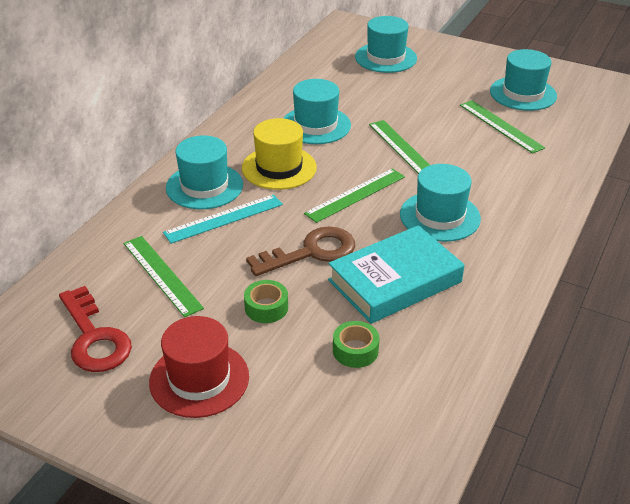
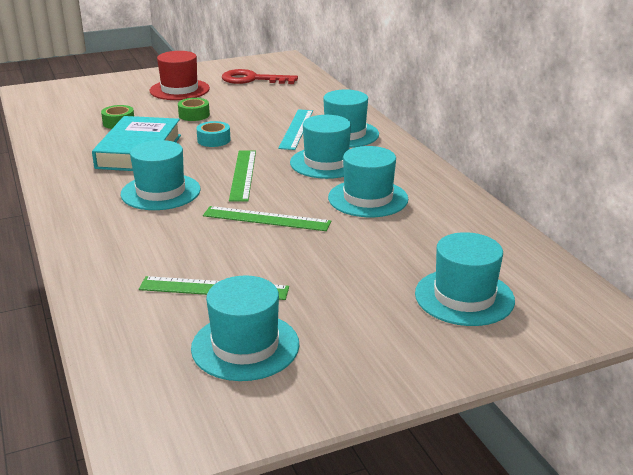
camera: 130 degrees right, 10 degrees down
(162, 275) = (272, 101): green ruler -> none
(279, 168) = (326, 163): yellow hat -> turquoise hat
(311, 252) = (214, 140): brown key -> turquoise tape

